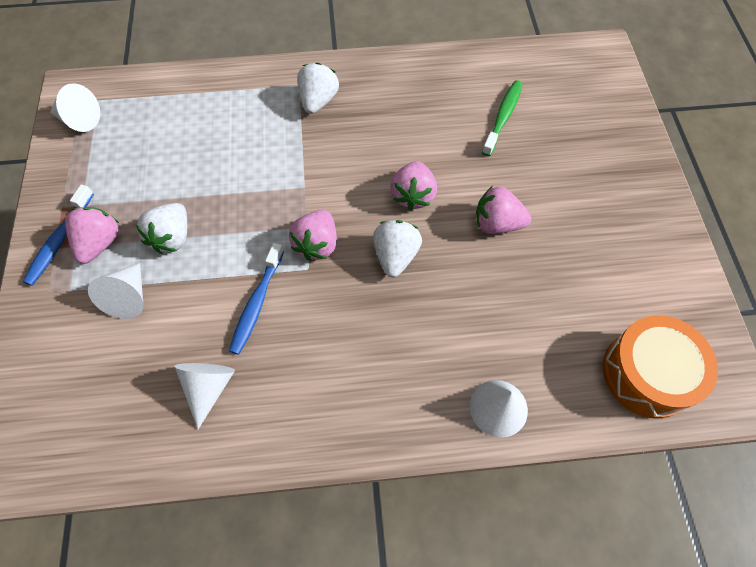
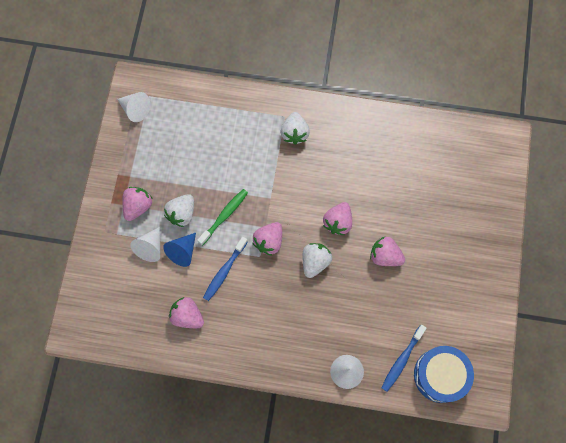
camera: 15 degrees right, 10 degrees up
(59, 240) = (114, 198): blue toothbrush -> blue toothbrush (402, 360)
(183, 291) = (183, 251): none -> blue cone
(208, 387) = (187, 316): white cone -> pink strawberry
(318, 101) = (294, 133): white strawberry -> white strawberry turned 150 degrees clockwise
(503, 117) = (416, 177): green toothbrush -> green toothbrush (224, 216)
(647, 373) = (440, 375): orange drum -> blue drum

